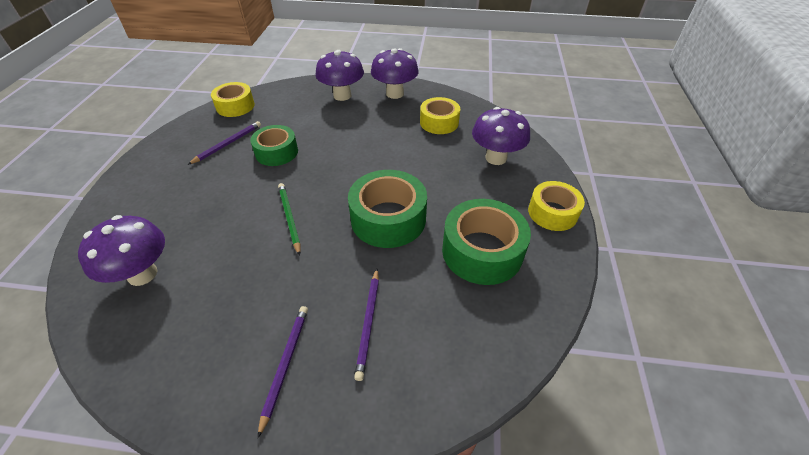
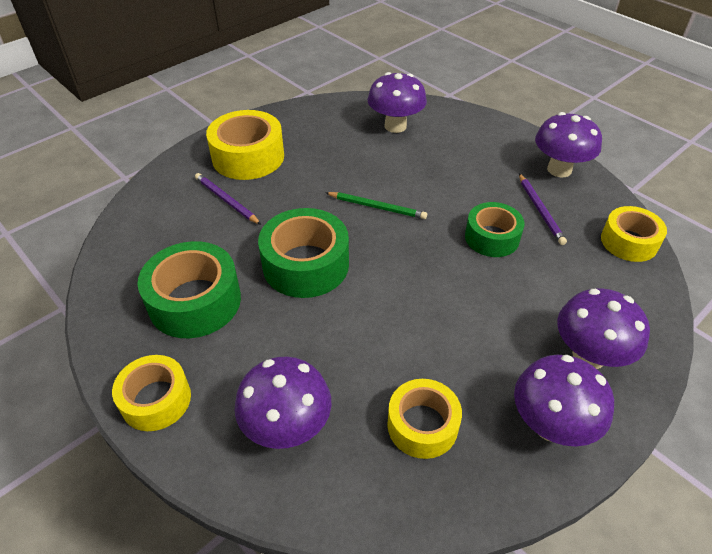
camera: 130 degrees right, 0 degrees up
(165, 152) = (559, 169): none -> purple mushroom
(285, 364) = (248, 157): purple pencil -> yellow tape

